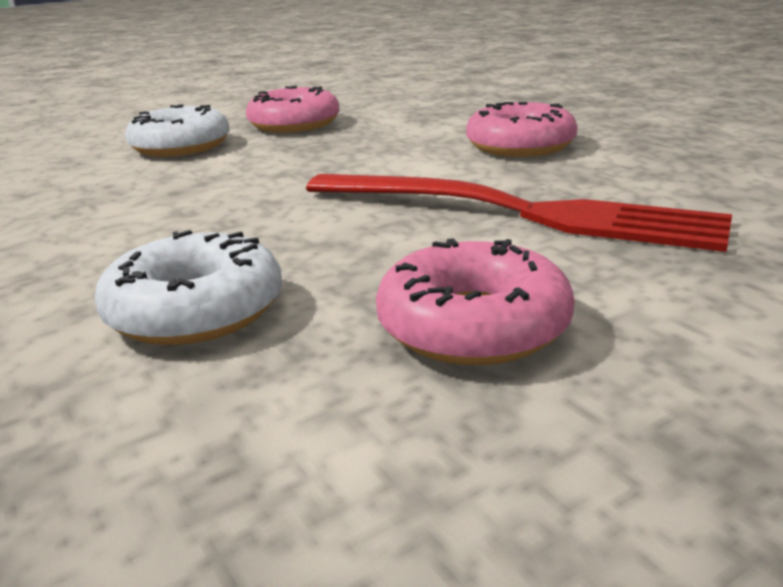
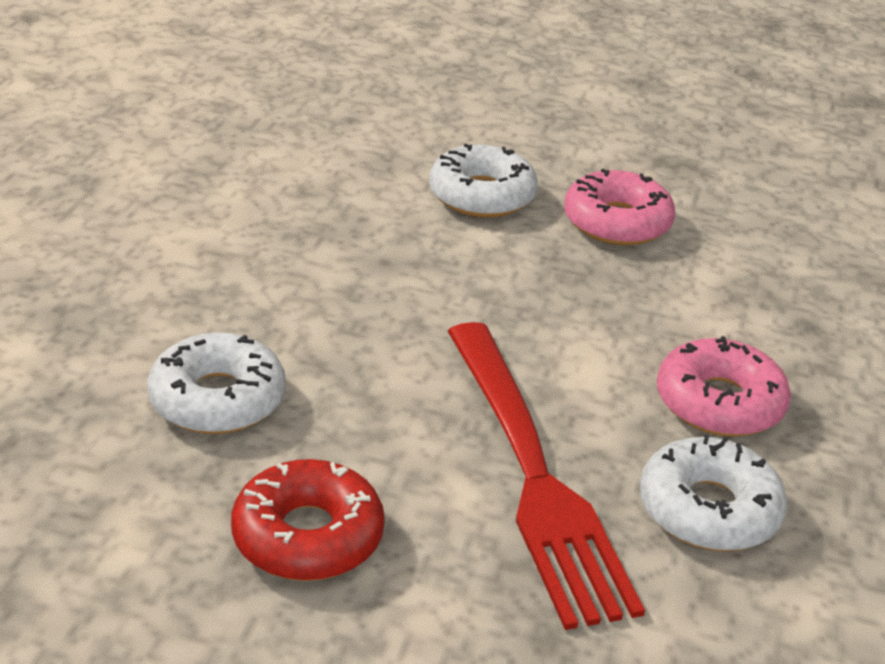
camera: 45 degrees right, 10 degrees up
(473, 326) = (308, 536): pink donut -> red donut
(628, 174) = (708, 510): none -> white donut

